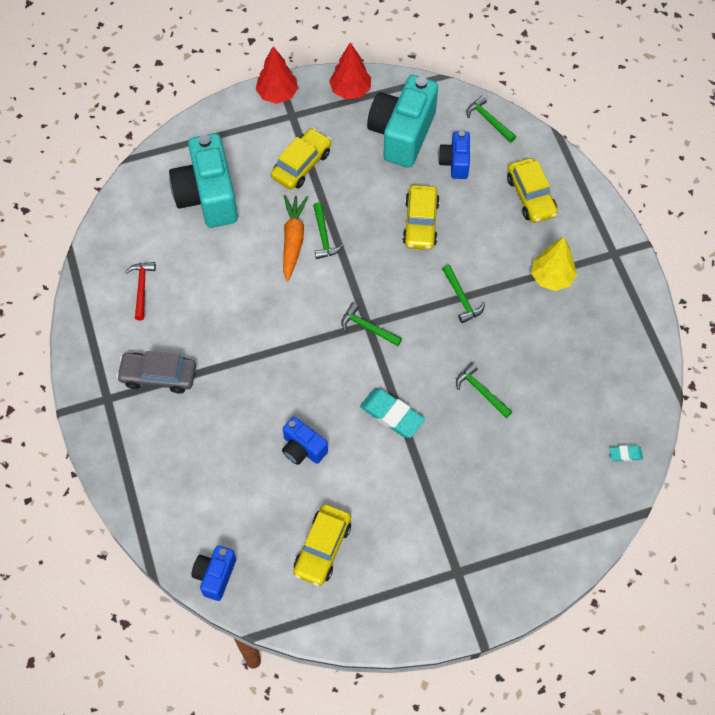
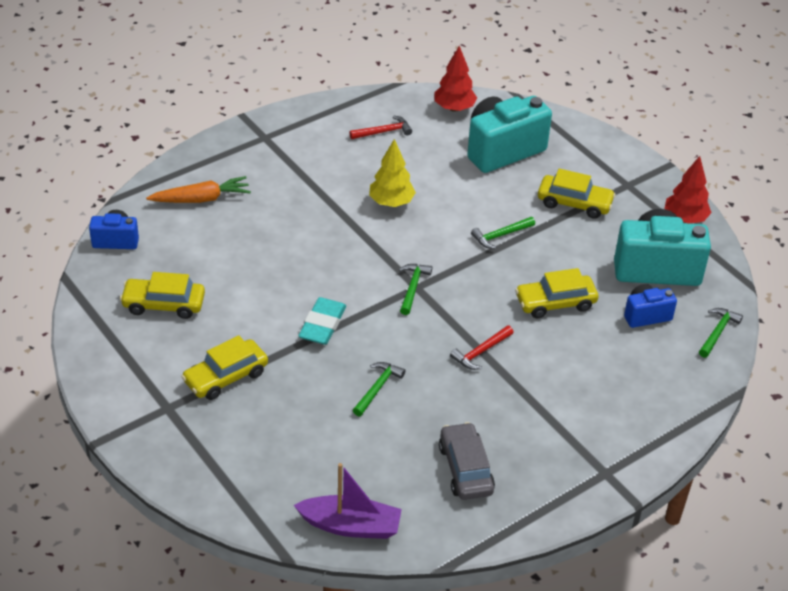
camera: 70 degrees right, 20 degrees down
(158, 376) = (299, 162): grey car -> grey car (465, 469)
(277, 94) = (646, 169): red tree -> red tree (454, 108)
(293, 240) = (485, 215): orange carrot -> orange carrot (201, 199)
(303, 448) = (262, 270): blue camera -> none
(461, 298) = (480, 352): green hammer -> red hammer
(531, 196) = (640, 385): yellow car -> yellow car (225, 377)
(551, 277) = (544, 422): yellow tree -> yellow tree (391, 202)
(625, 454) = (350, 526): turquoise eraser -> purple boat

